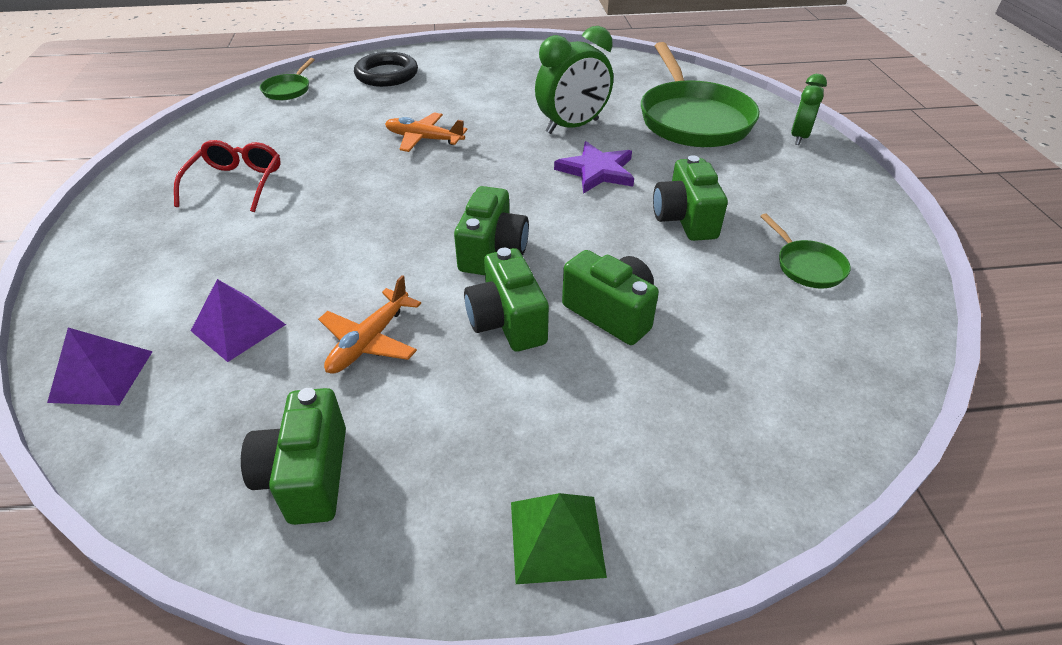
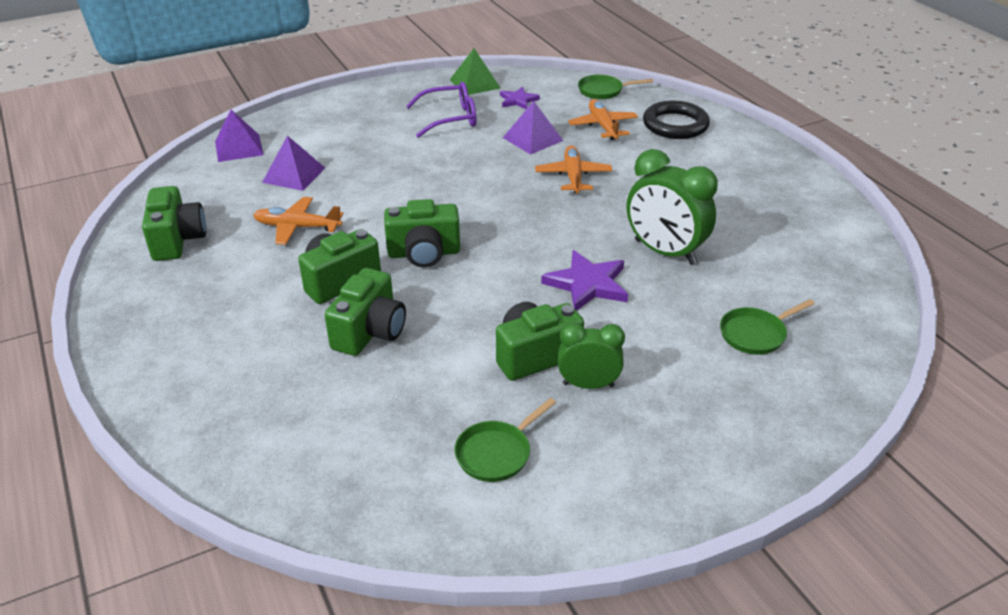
camera: 70 degrees right, 5 degrees down
(236, 183) = (450, 118): red glasses -> purple glasses
(249, 135) = (518, 100): none -> purple star
(307, 475) = (177, 240): green camera -> green camera turned 105 degrees clockwise
(335, 144) = (532, 139): none -> purple pyramid
(352, 105) = (603, 126): none -> orange plane
(556, 538) = (142, 347): green pyramid -> green pyramid (474, 83)
(692, 119) = (755, 334): green pan -> green pan, size x0.44
(799, 137) = (786, 431): green clock -> green clock (588, 385)

